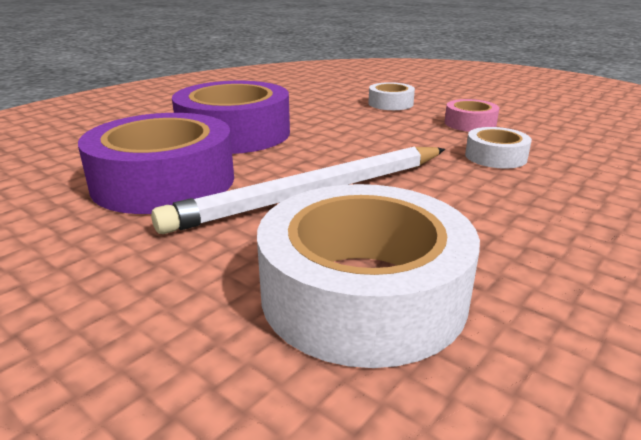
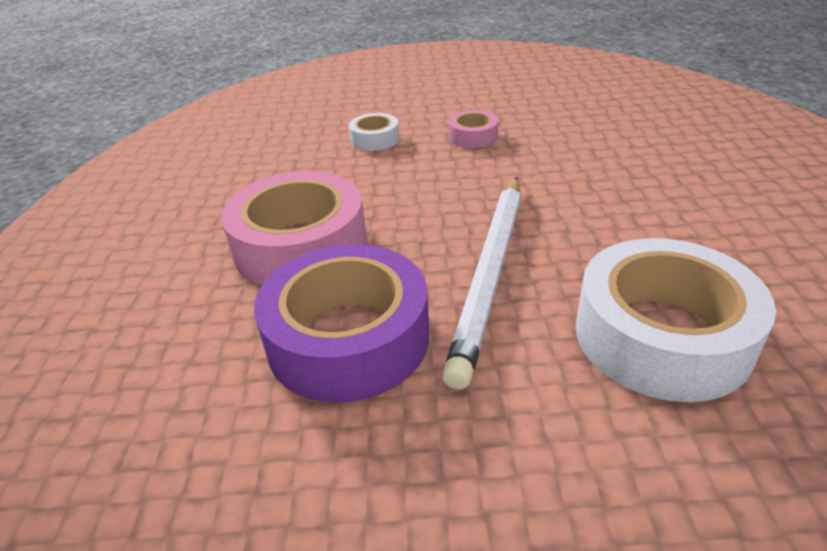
camera: 40 degrees left, 10 degrees up
(234, 133) = (300, 245): purple tape -> pink tape
(495, 156) = (543, 165): white tape -> none

